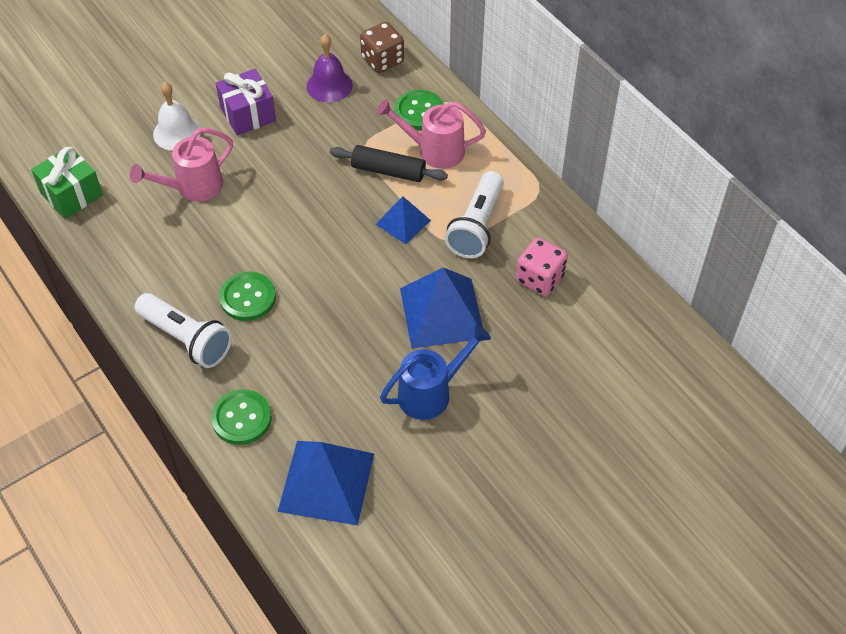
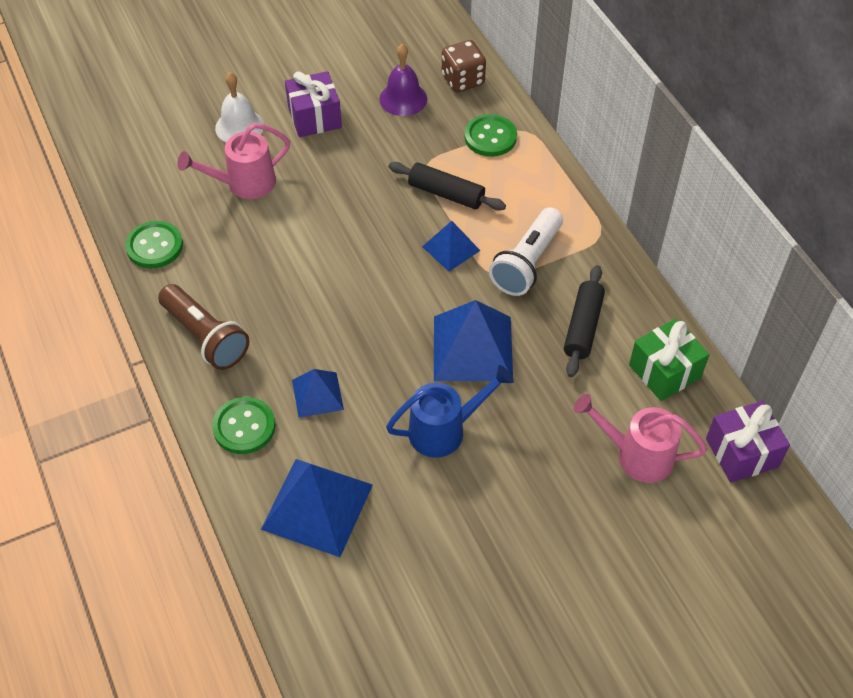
camera: 10 degrees right, 0 degrees up
(71, 194) = (122, 175): green gift -> green gift (665, 371)
(186, 339) = (205, 337): white flashlight -> brown flashlight
(248, 297) = (276, 303): green button -> green button (154, 246)
(305, 378) = (317, 394): none -> blue pyramid
(434, 150) = (497, 179): pink watering can -> pink watering can (636, 455)
(540, 278) = (583, 327): pink dice -> black rolling pin
(704, 372) = (742, 452): none -> purple gift

